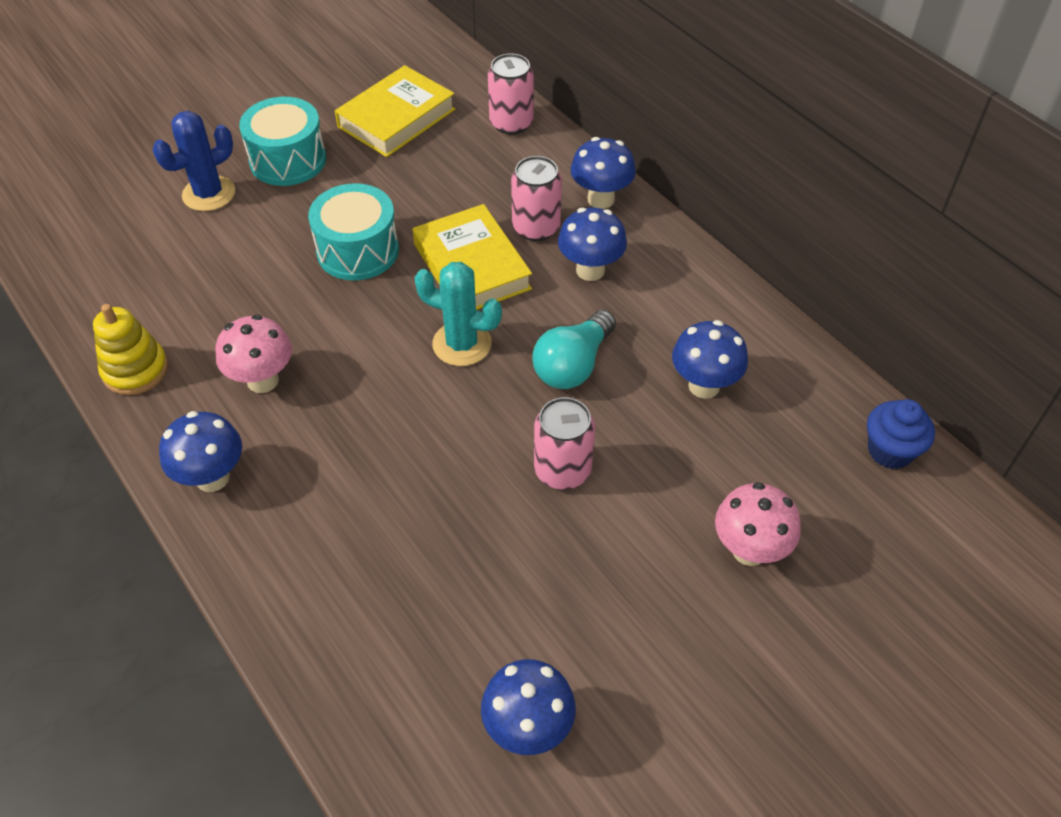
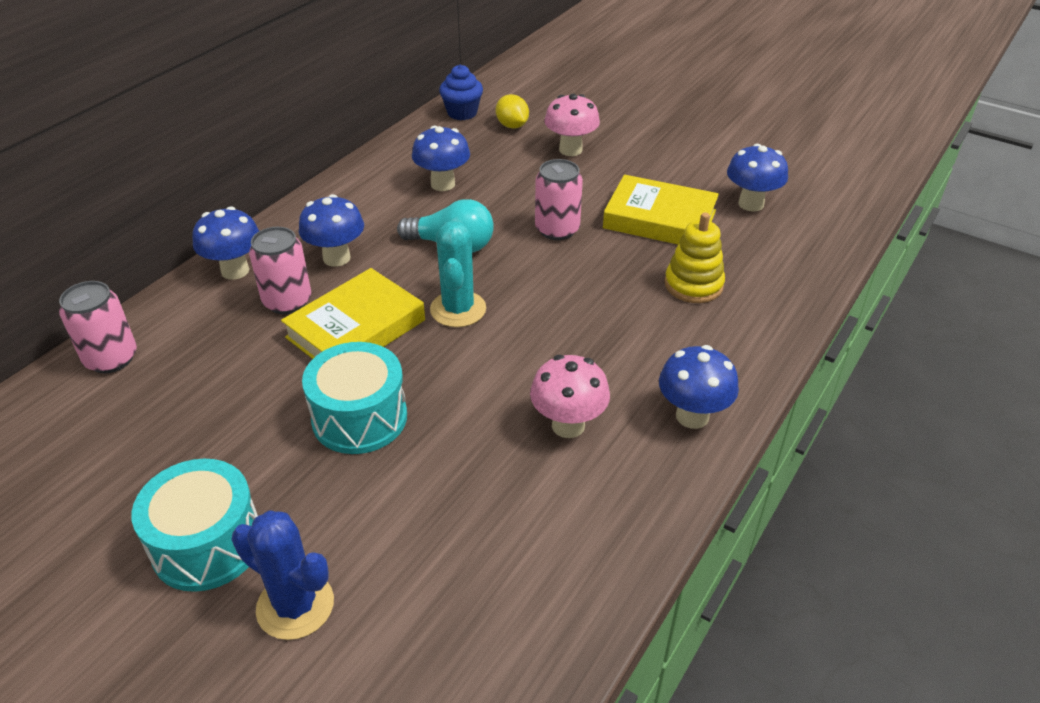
camera: 110 degrees left, 10 degrees down
(135, 370) = (612, 537): yellow stacking toy -> yellow stacking toy (693, 285)
(396, 118) = (105, 462): yellow book -> yellow book (659, 219)
(838, 500) = (512, 126): none -> yellow lemon

